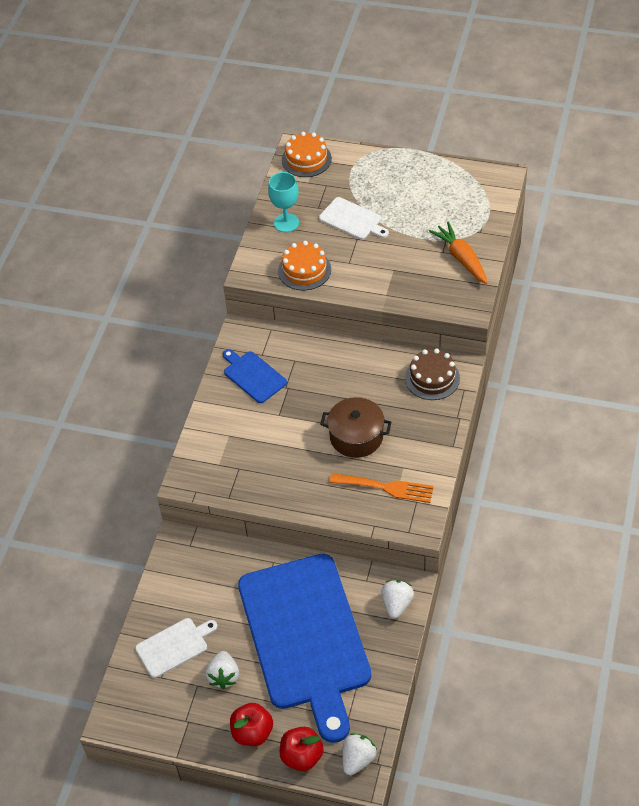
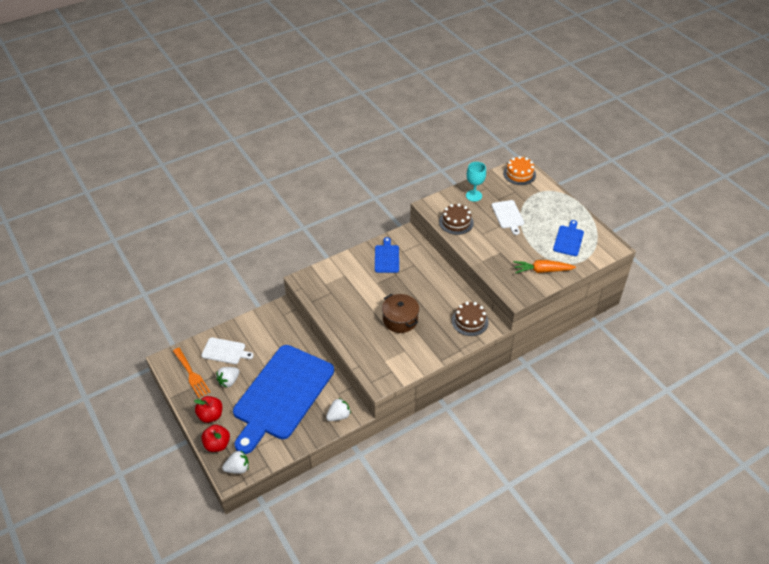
camera: 40 degrees right, 5 degrees down
(304, 270) = (456, 222): orange cake -> brown cake
(386, 487) = (385, 353): orange fork -> orange fork (191, 374)
(448, 201) = (568, 239): none -> blue cutting board
(461, 258) = (542, 270): orange carrot -> orange carrot turned 105 degrees counterclockwise

